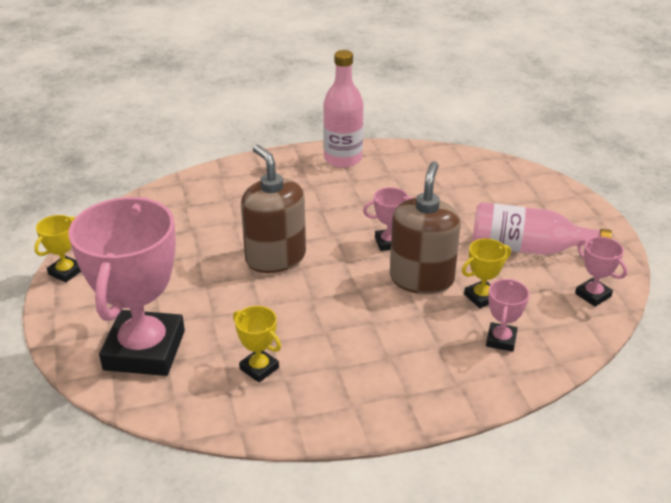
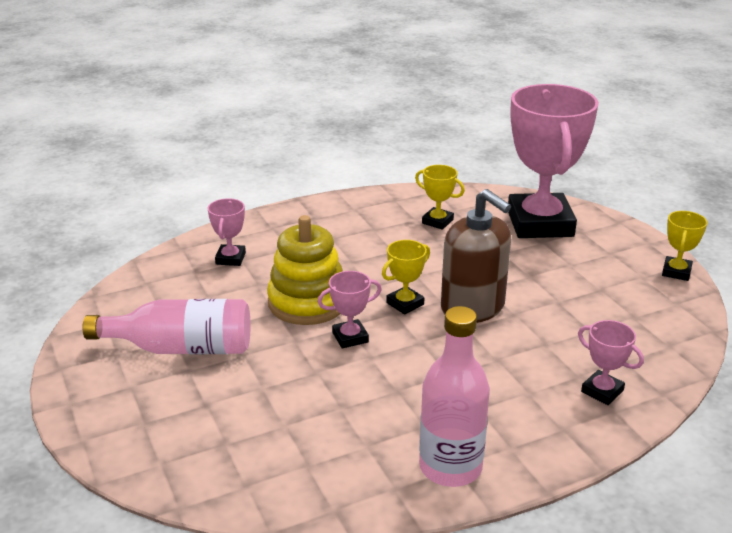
camera: 170 degrees right, 5 degrees down
(421, 279) = (307, 302): brown soap dispenser -> yellow stacking toy
(481, 297) = (244, 291): yellow trophy -> yellow trophy (405, 304)
(593, 295) = (125, 305): pink trophy -> pink trophy (602, 391)

